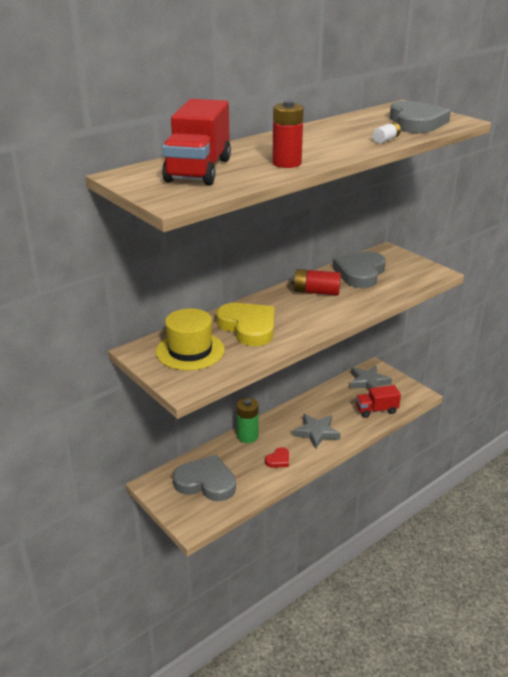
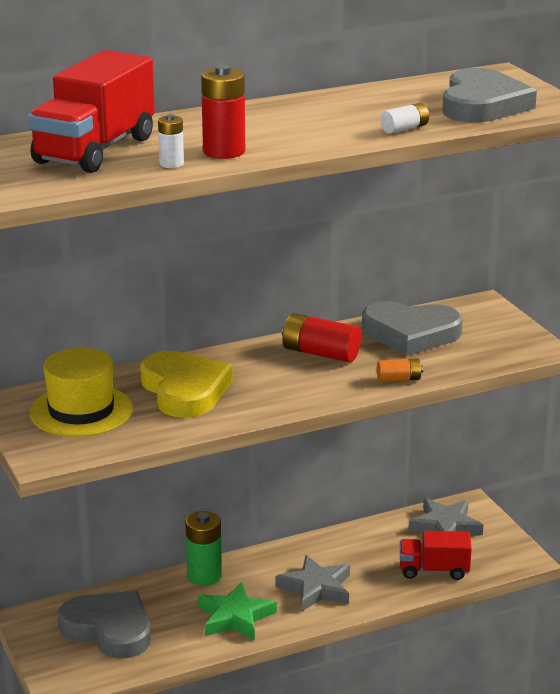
camera: 15 degrees right, 5 degrees down
(259, 174) = (171, 164): none -> white battery
(278, 460) = (235, 617): red heart -> green star
(360, 273) = (410, 333): grey heart -> grey heart turned 120 degrees counterclockwise
(373, 302) = (399, 379): none -> orange battery

